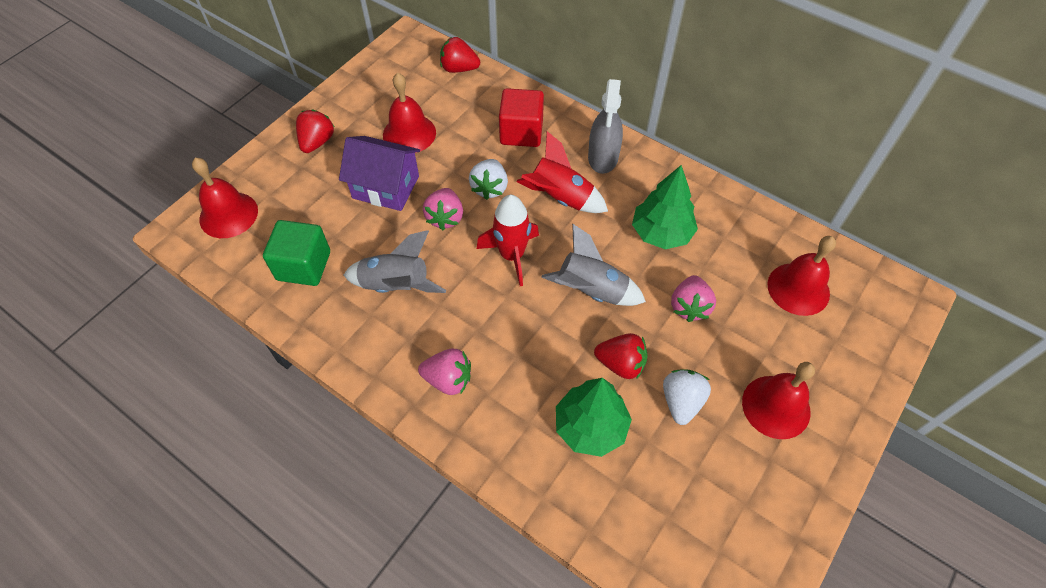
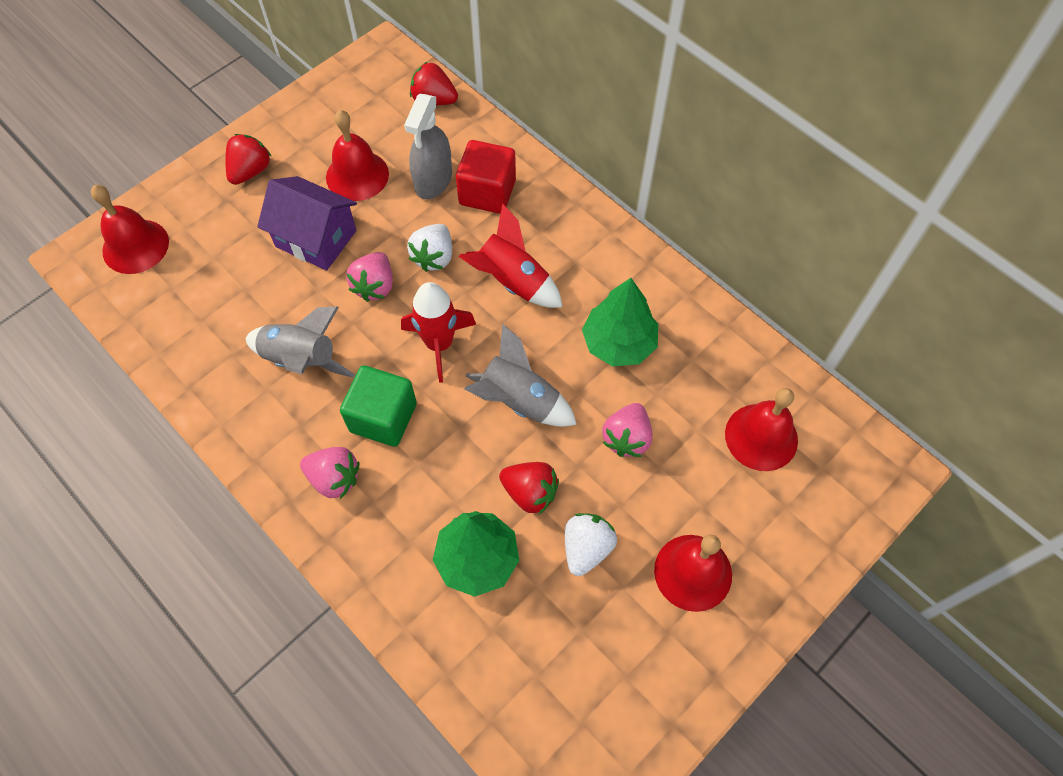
camera: 10 degrees right, 5 degrees up
(304, 266) = (205, 320): green cube -> green cube (383, 417)
(603, 157) = (575, 238): grey spray bottle -> grey spray bottle (433, 180)

